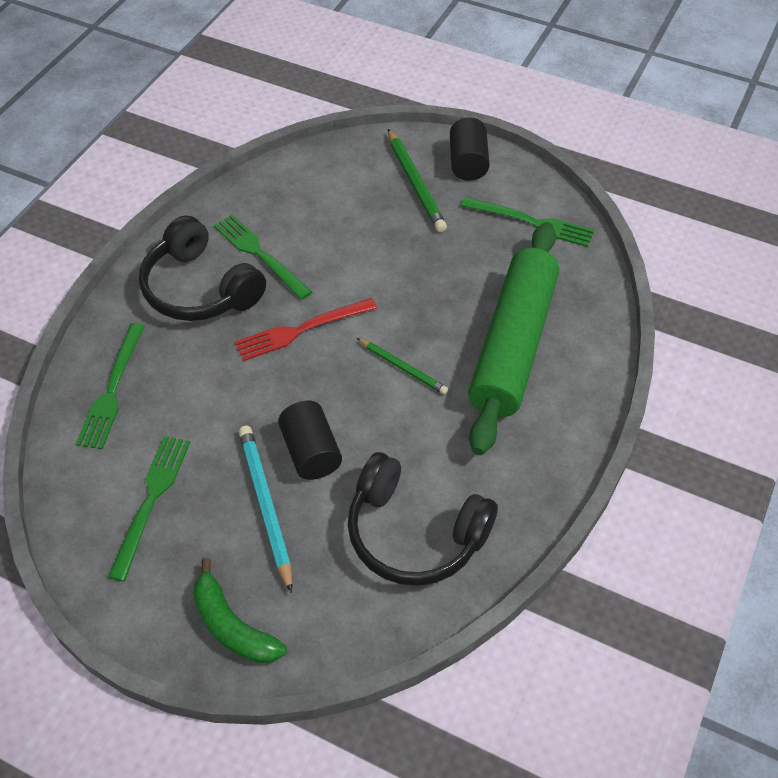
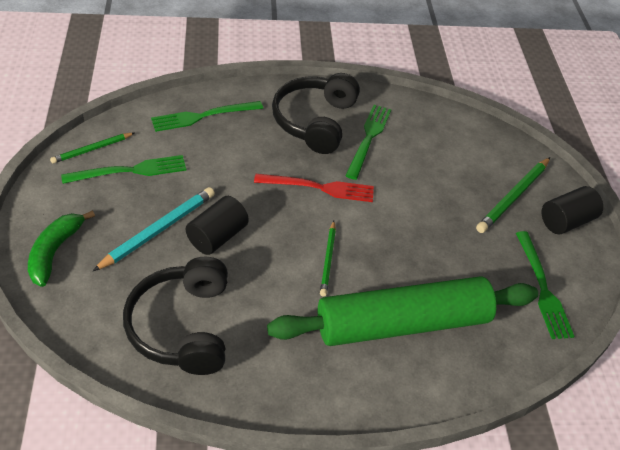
camera: 55 degrees right, 5 degrees down
(85, 528) = (92, 149): none -> green pencil
(301, 330) = (319, 188): red fork -> red fork turned 150 degrees clockwise

